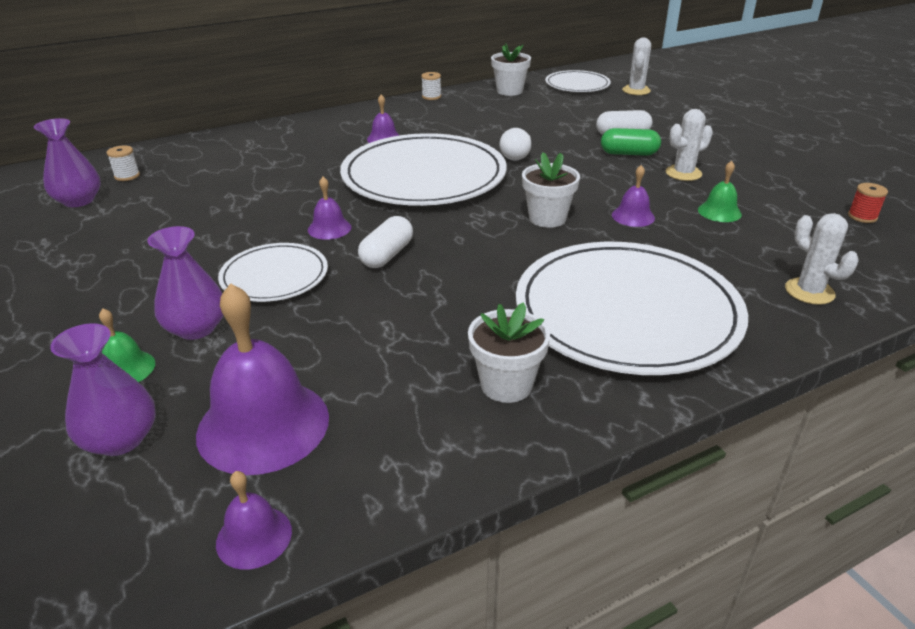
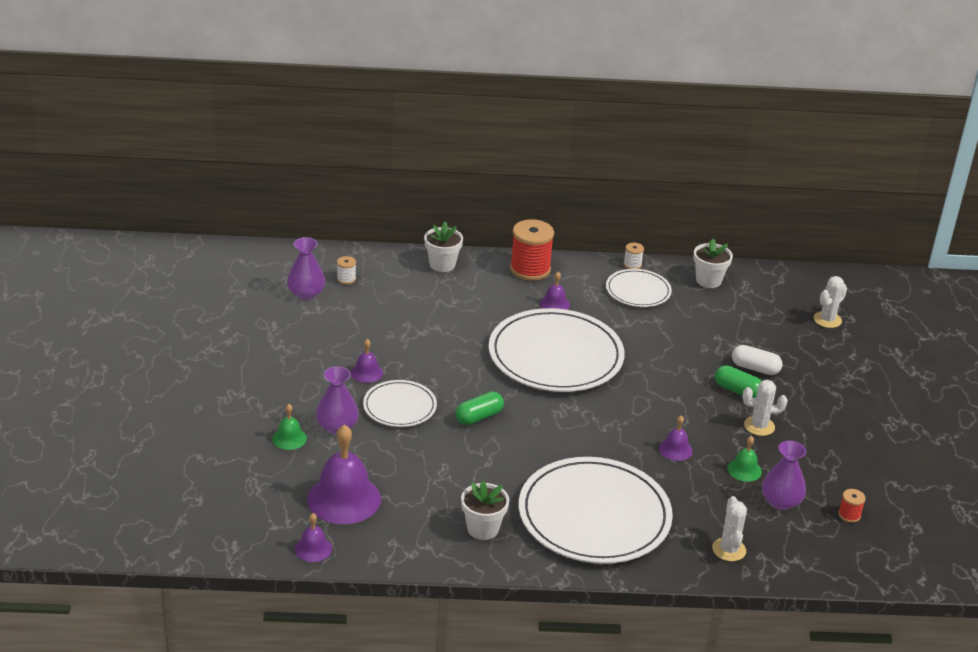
camera: 25 degrees right, 0 degrees up
(120, 439) = (273, 478): purple vase -> purple vase (781, 501)
(329, 228) = (456, 380): purple bell -> purple bell (366, 372)
(335, 121) = (530, 269): none -> red spool
(387, 255) = (479, 417): white capsule -> green capsule
(517, 155) = (644, 360): white light bulb -> none
(547, 218) = (612, 428): white flower pot -> white flower pot (442, 264)
(577, 85) = (780, 293): white plate -> white plate (638, 291)

